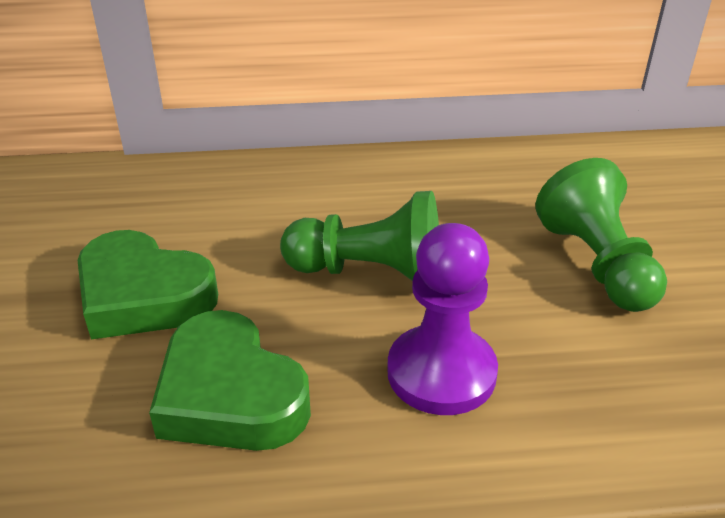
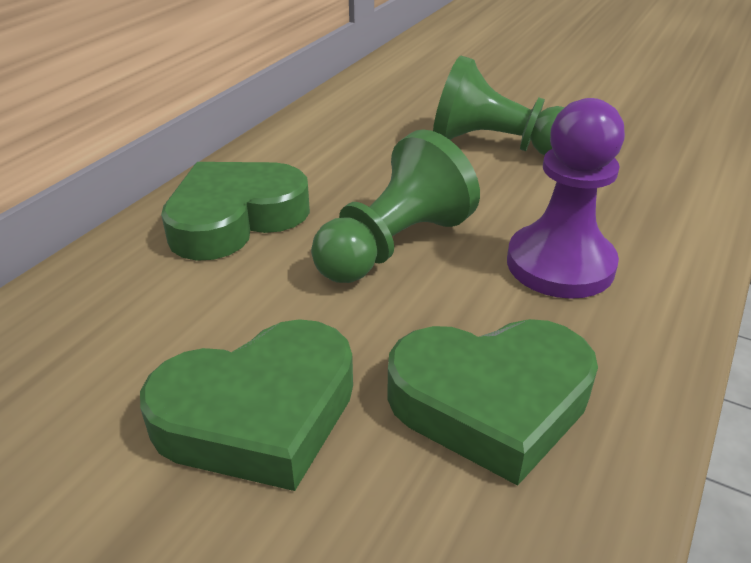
camera: 55 degrees left, 0 degrees up
(326, 190) = (235, 218): none -> green heart

